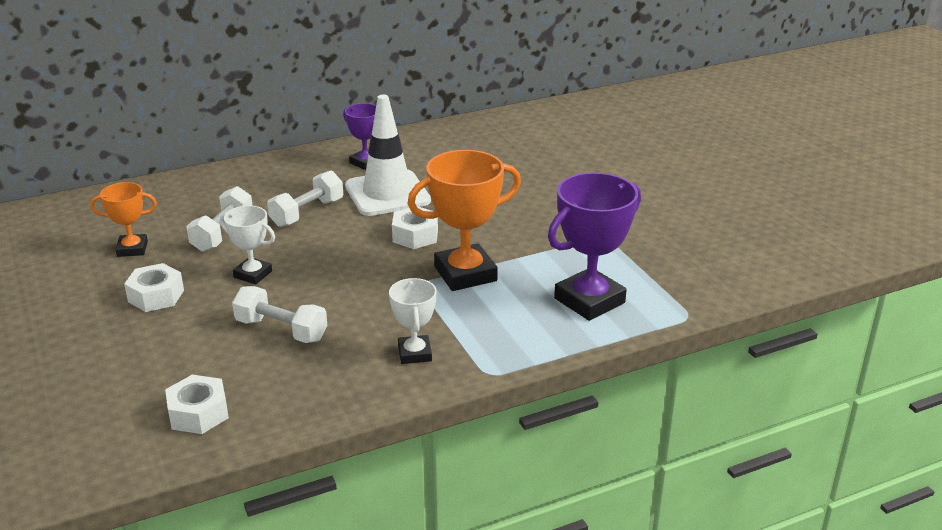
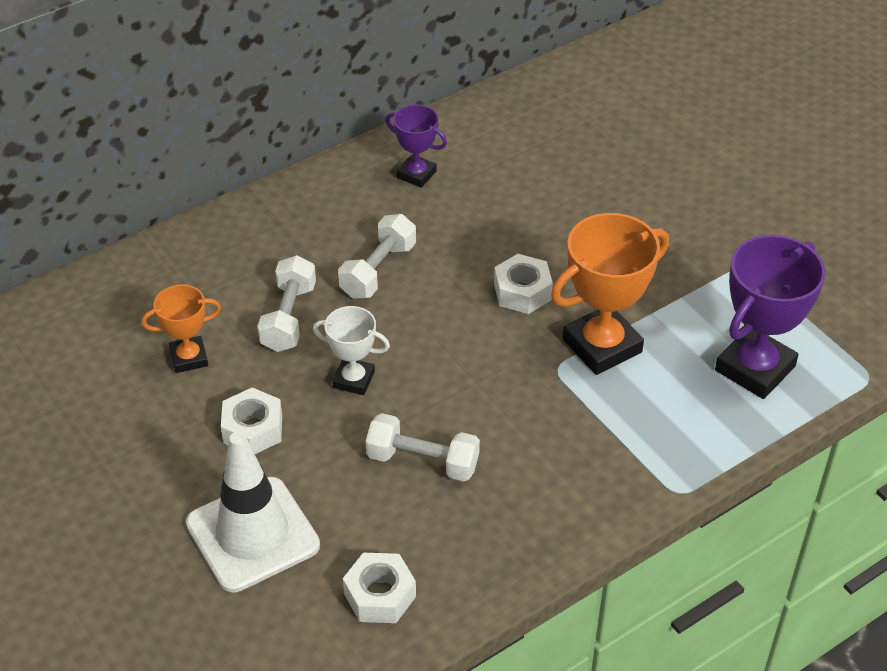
camera: 10 degrees left, 15 degrees up
(387, 193) = (463, 225): white traffic cone -> white traffic cone (253, 534)
(414, 353) = (586, 475): white trophy -> none

